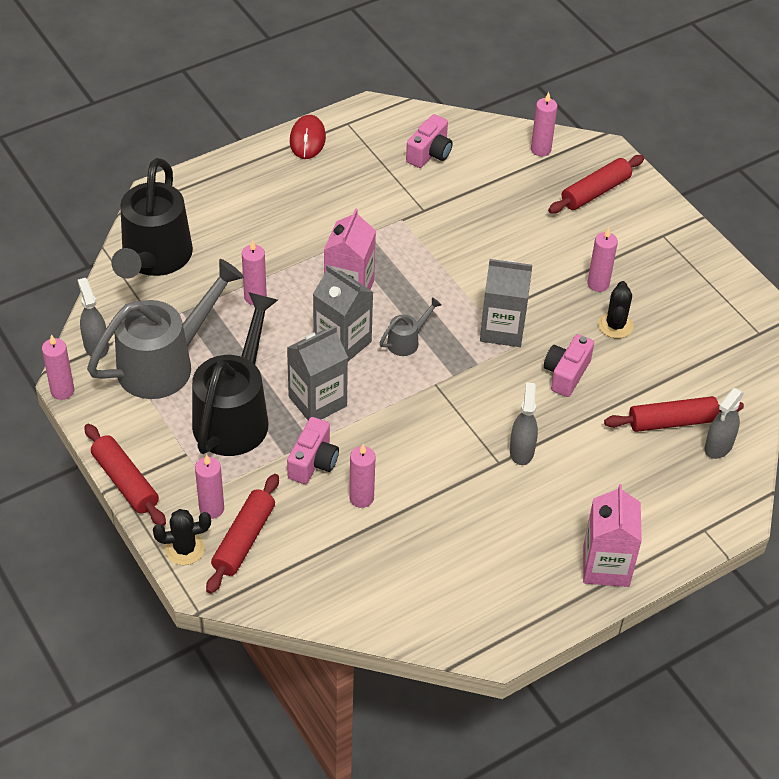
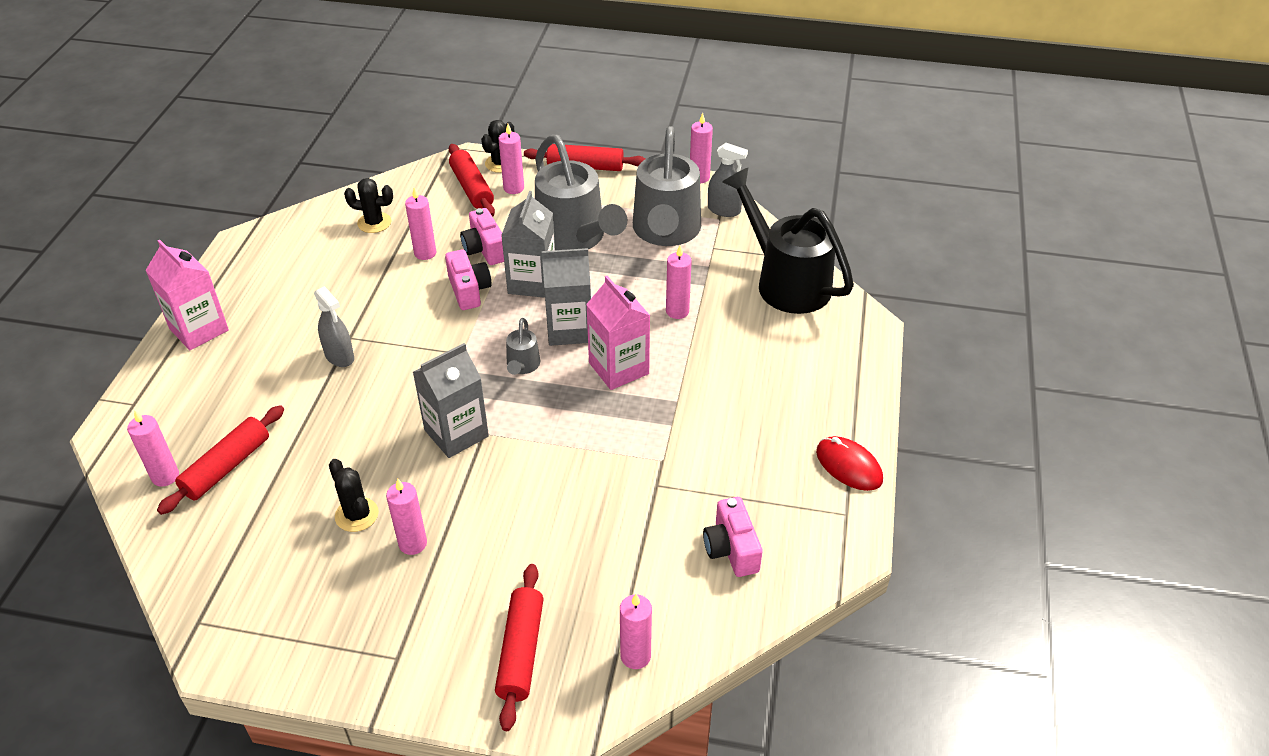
camera: 135 degrees right, 5 degrees down
(235, 415) = (575, 238): black watering can -> grey watering can
(365, 569) = (374, 223): none -> black cactus
(566, 374) = (361, 438): pink camera -> pink camera (469, 290)
(718, 446) = (165, 476): grey spray bottle -> pink candle

